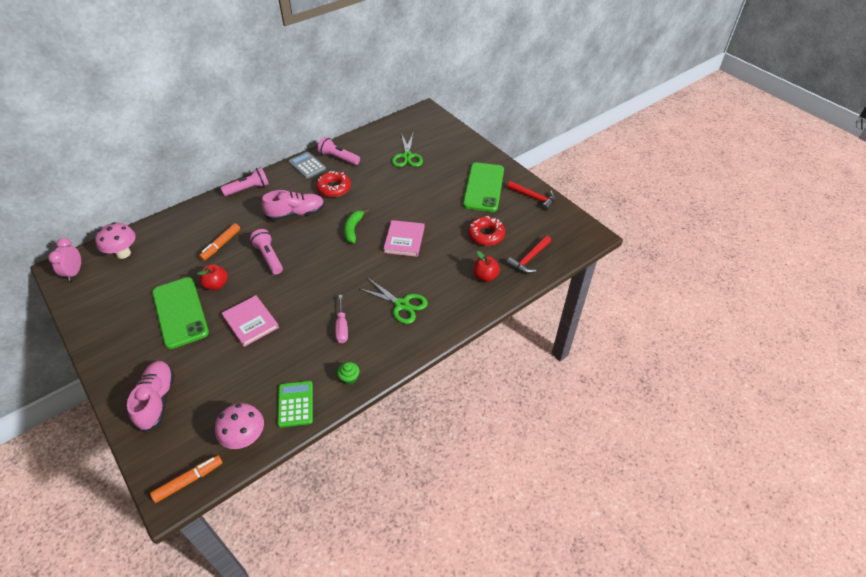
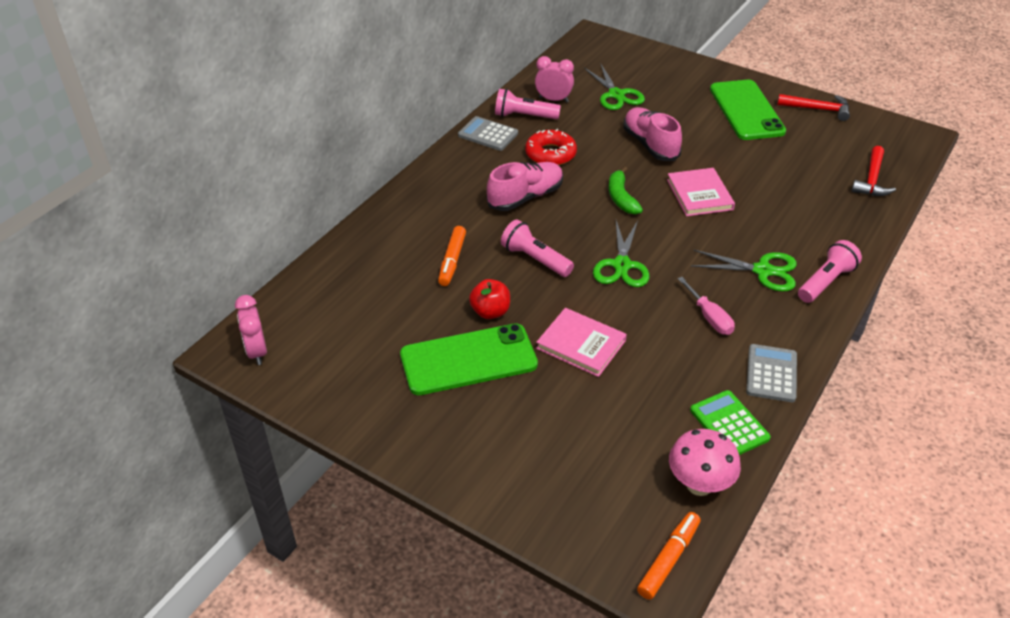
camera: 20 degrees left, 5 degrees down
(123, 253) = (312, 307): pink mushroom -> none
(157, 400) = (534, 477): pink shoe -> pink shoe (650, 145)
(180, 312) = (468, 360): green phone -> green phone turned 60 degrees counterclockwise
(248, 189) = (429, 181): pink flashlight -> pink flashlight (826, 282)
(317, 276) = (622, 265): none -> green scissors
(349, 378) = (771, 373): green cupcake -> grey calculator
(365, 151) = (553, 100): none -> pink clock
(485, 276) = (837, 212): red apple -> none
(486, 235) = (797, 165): red donut -> none

